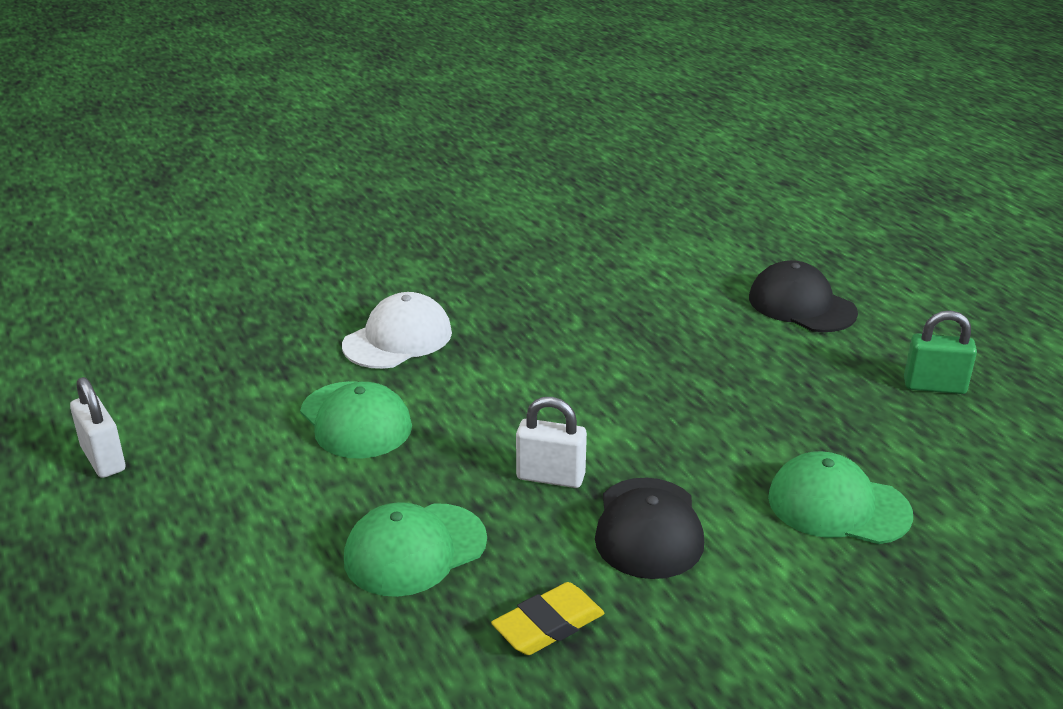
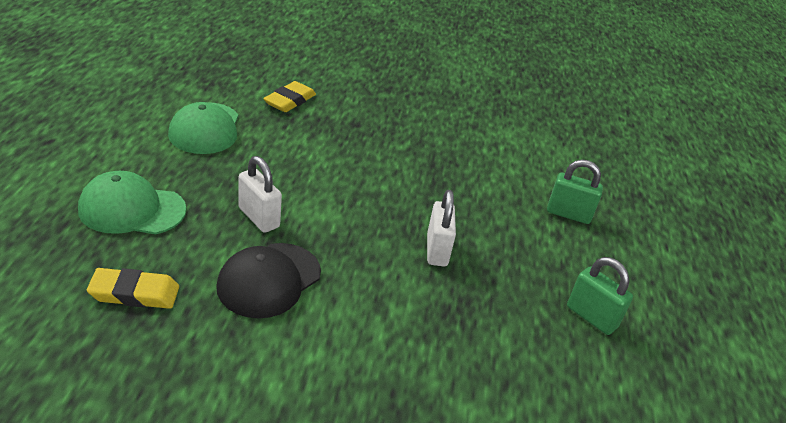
camera: 30 degrees right, 5 degrees up
(103, 459) = (66, 80): white padlock -> white padlock (437, 250)
(398, 339) = (290, 101): white cap -> yellow eraser
(801, 305) = (568, 214): black cap -> green padlock
(838, 506) = (406, 345): green cap -> none

